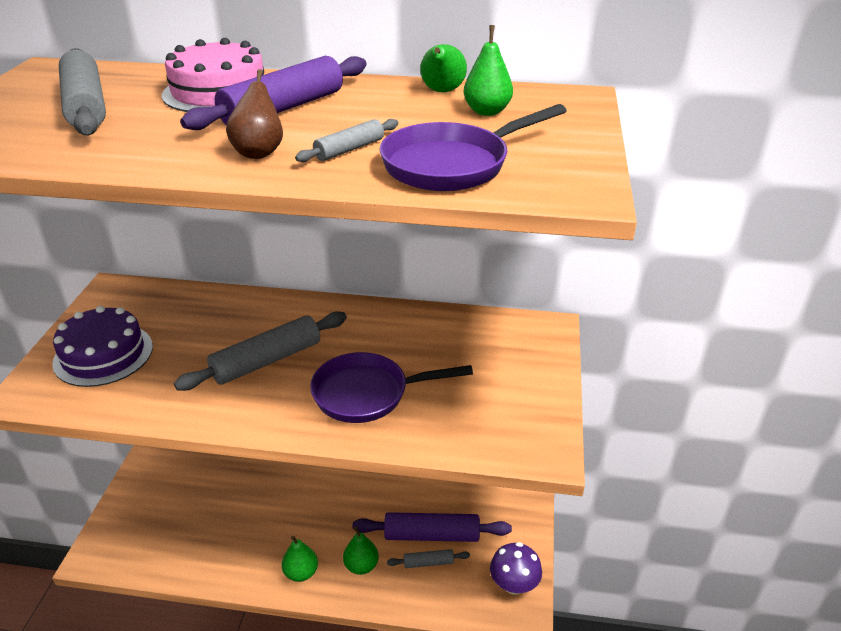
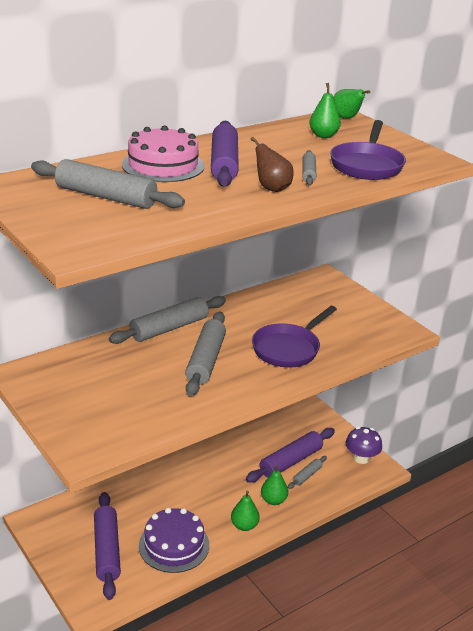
camera: 45 degrees left, 5 degrees down
(103, 354) = (94, 408): purple cake -> purple cake (174, 545)
(168, 510) = (107, 550): none -> purple rolling pin
(291, 308) = (169, 328): none -> grey rolling pin
(442, 92) = (279, 131): green pear -> green pear (346, 118)

